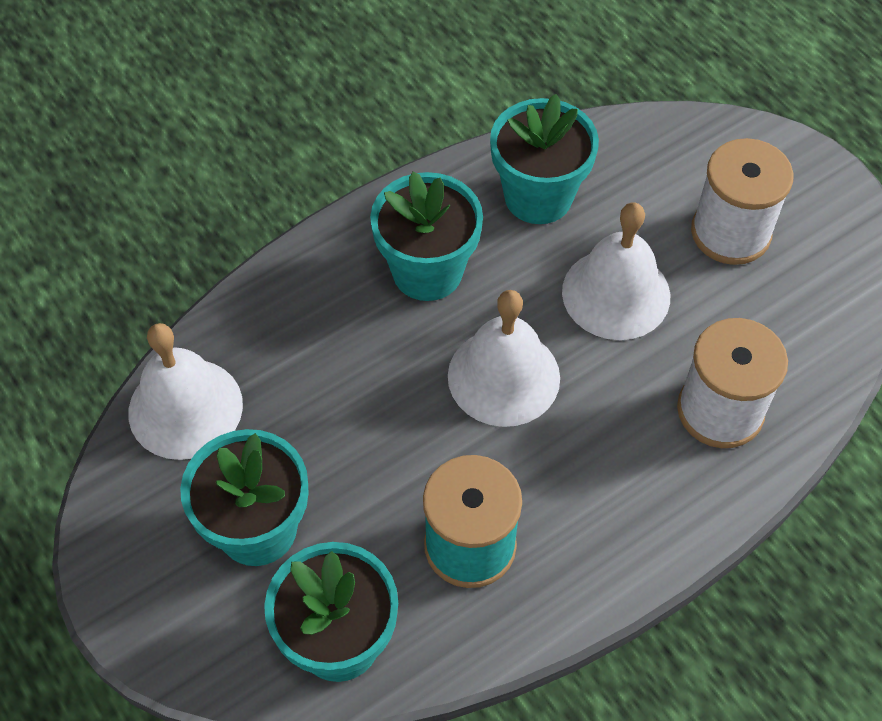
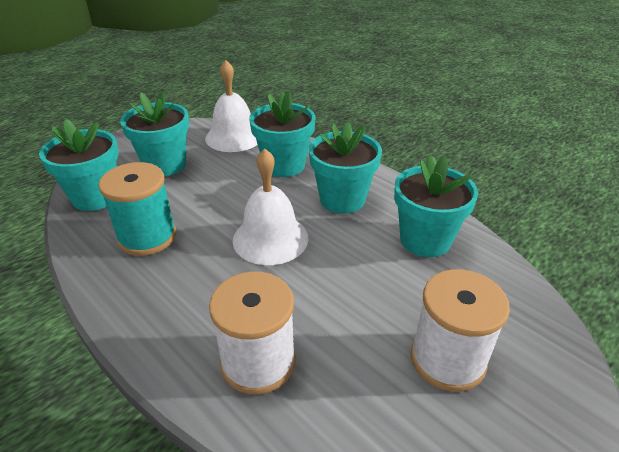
camera: 80 degrees right, 20 degrees down
(310, 336) = (284, 165): none -> turquoise flower pot
(616, 293) = (355, 288): white bell -> none

